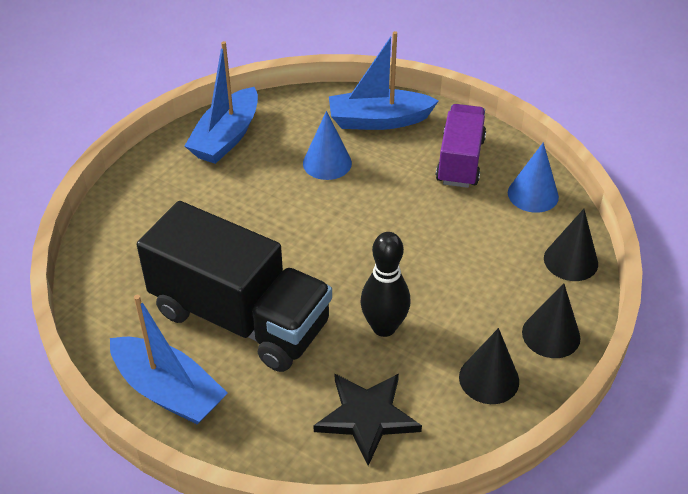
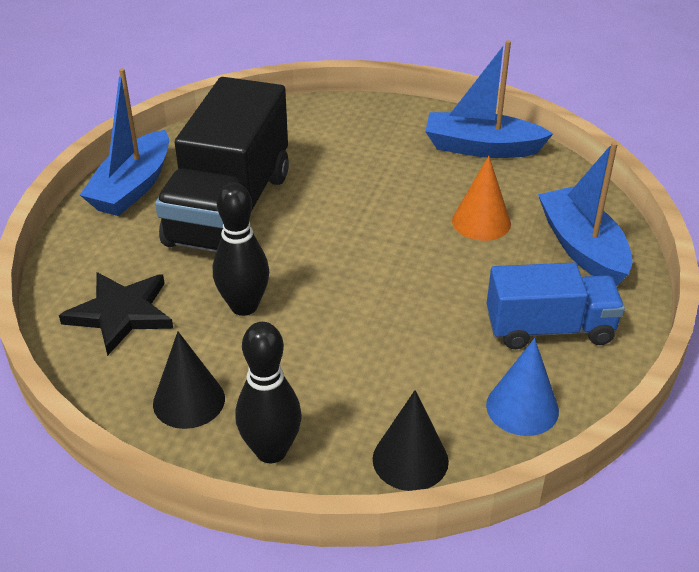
camera: 75 degrees right, 5 degrees down
(327, 163) = (481, 222): blue cone -> orange cone
(460, 161) = (549, 329): purple truck -> blue truck
(551, 335) = (271, 451): black cone -> black bowling pin

